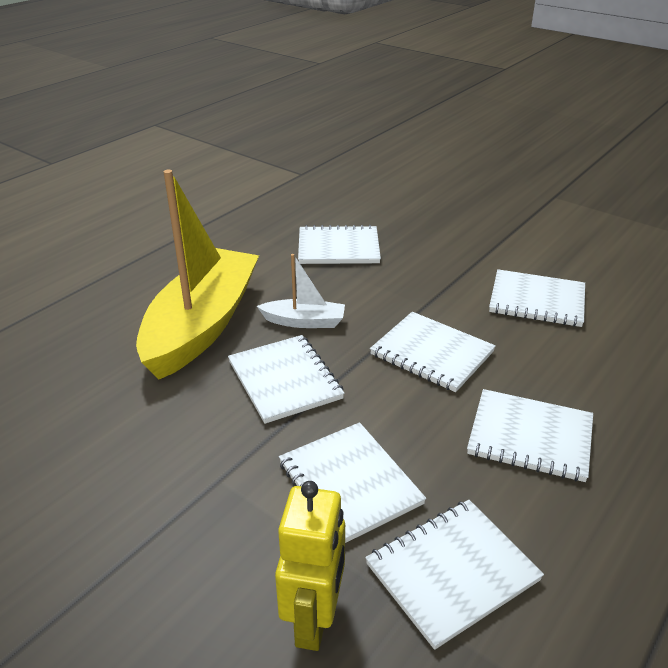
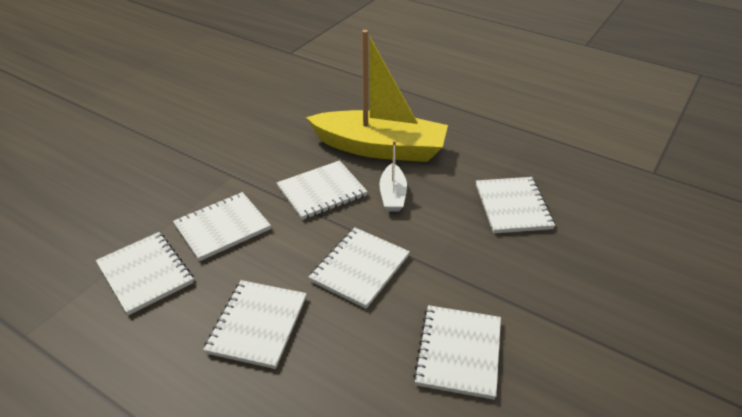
camera: 85 degrees right, 5 degrees up
(314, 619) = (130, 219): yellow robot -> none

